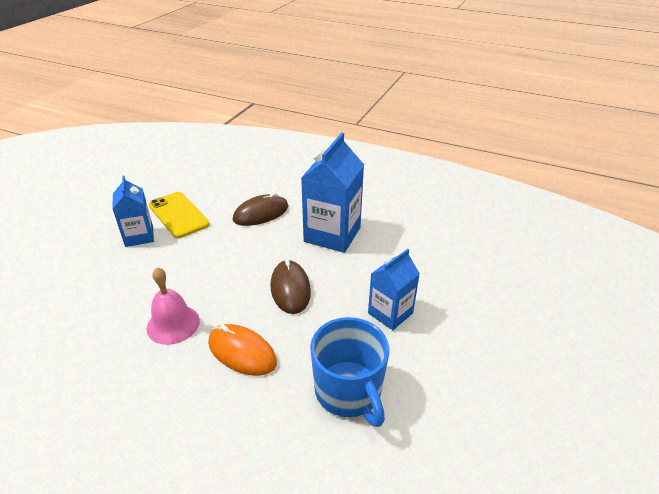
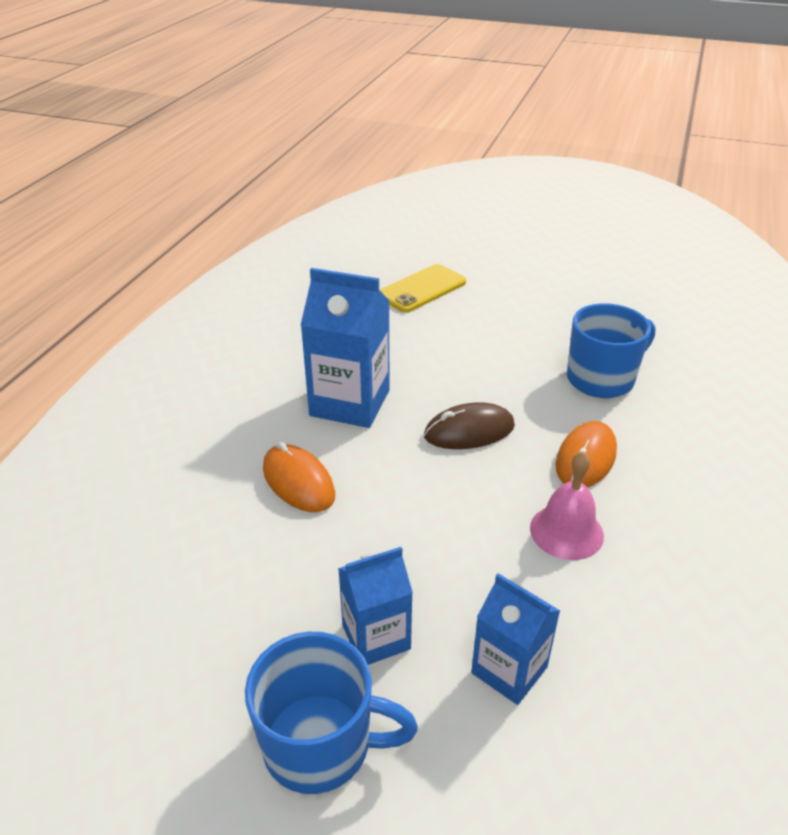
camera: 95 degrees left, 0 degrees up
(95, 218) = (320, 744): none -> blue mug
(178, 215) = (304, 593): yellow phone -> yellow phone (422, 289)
(261, 213) = (298, 481): brown mouse -> orange mouse
(390, 313) = (488, 355): blue carton -> blue carton (509, 670)

